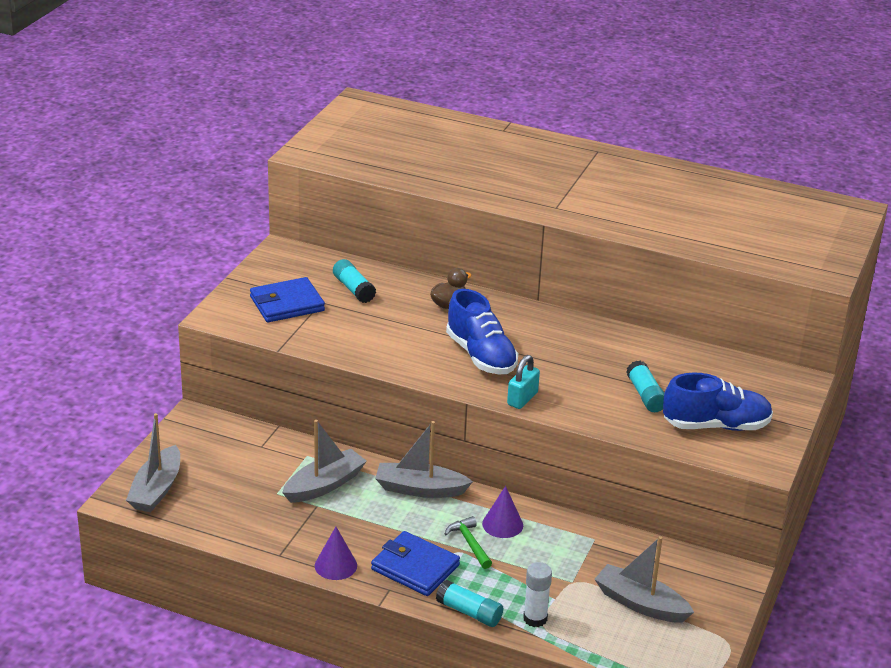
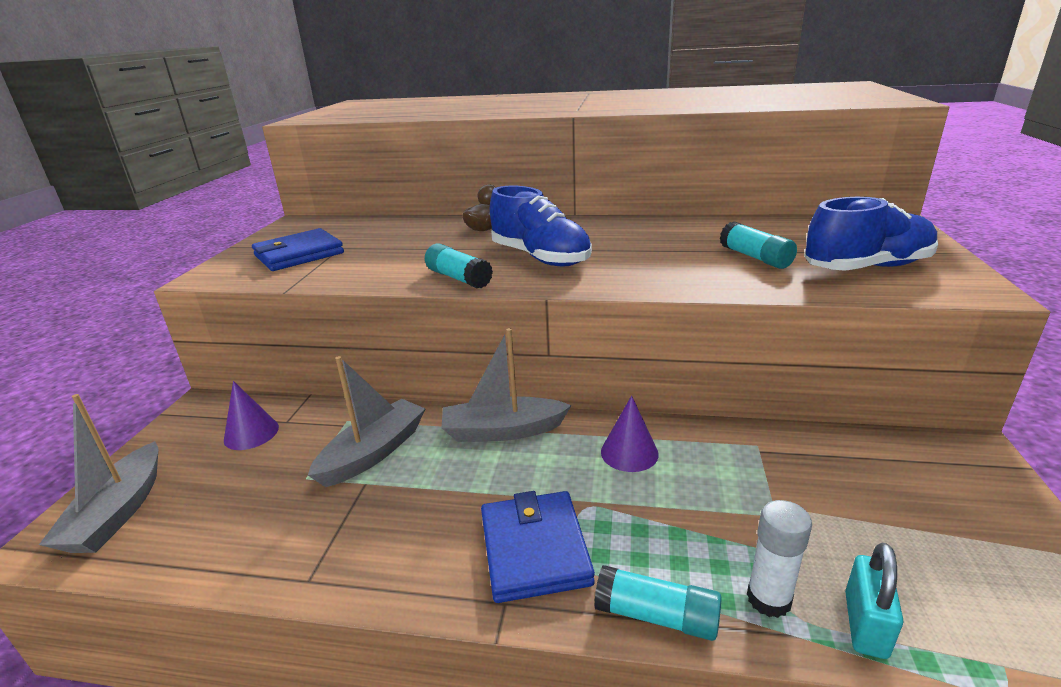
camera: 10 degrees left, 5 degrees down
(335, 565) = (405, 577): purple cone -> purple cone (251, 433)
(353, 289) = (376, 234): turquoise glue stick -> turquoise glue stick (458, 278)
(415, 567) = (534, 549): blue wallet -> blue wallet turned 60 degrees clockwise
(469, 543) = (598, 490): green hammer -> none
(522, 399) = (615, 284): turquoise padlock -> turquoise padlock (865, 624)
(640, 604) = (898, 527): grey boat -> none

